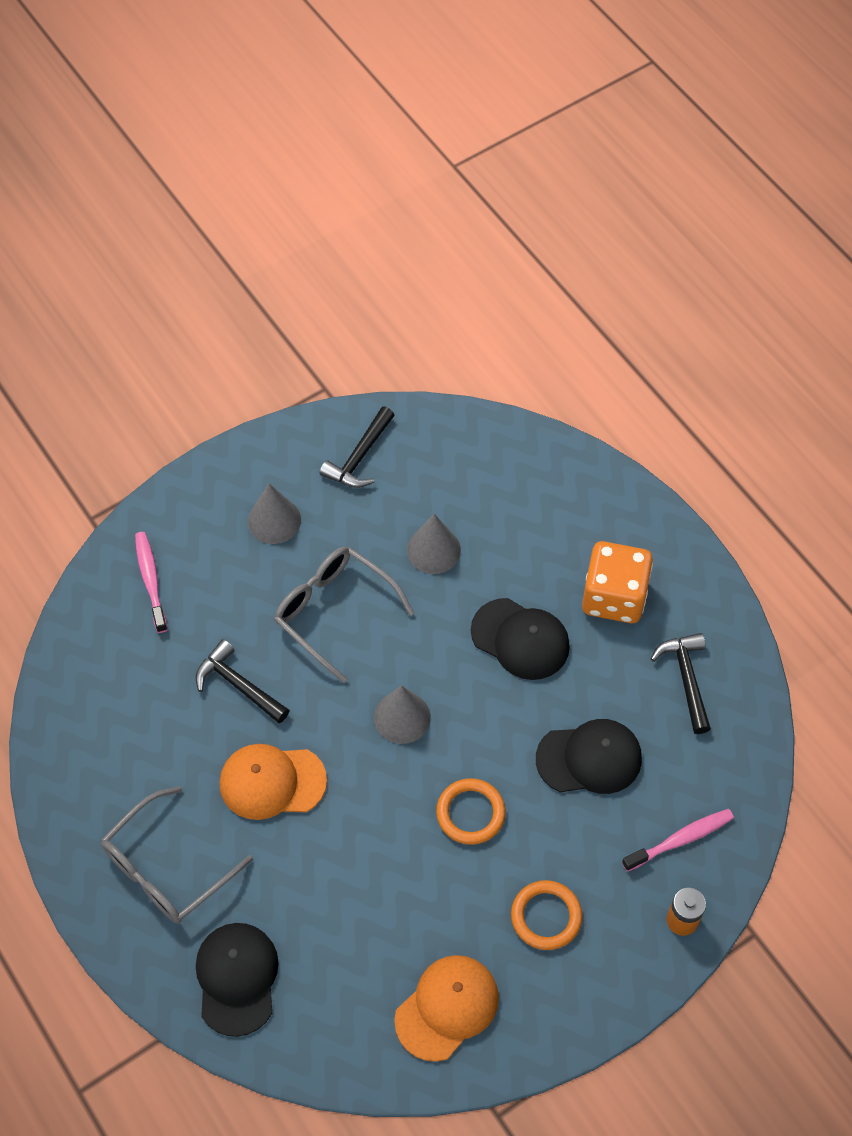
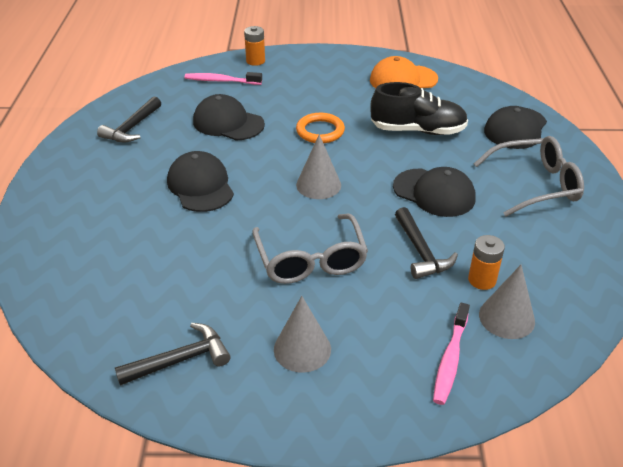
camera: 145 degrees left, 20 degrees down
(163, 683) = (482, 280): none -> orange battery
(272, 782) = (434, 193): orange cap -> black cap
(356, 892) = (417, 130): none -> black shoe
(433, 550) = (198, 260): grey cone -> grey cone (506, 317)
(546, 916) = (320, 85): orange ring -> none
(614, 597) = (117, 178): orange dice -> none

